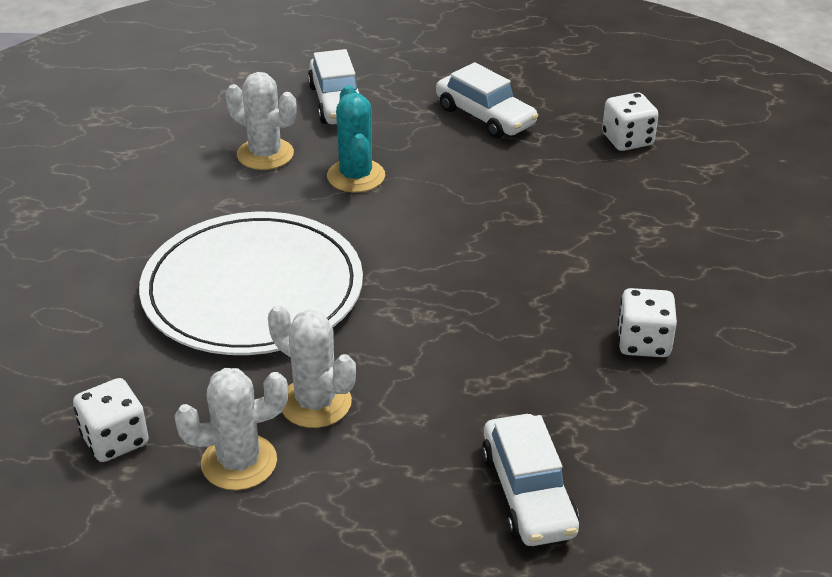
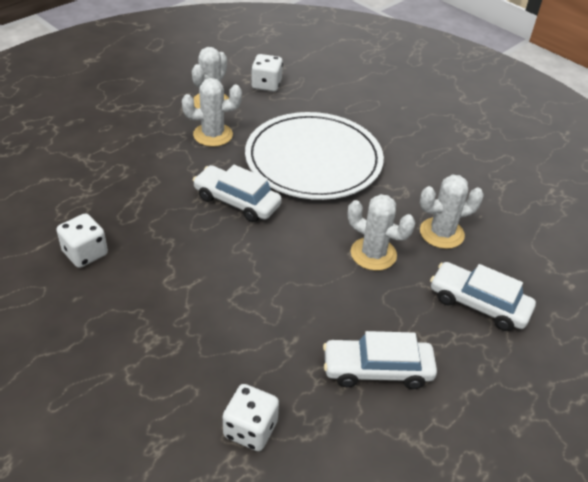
camera: 130 degrees right, 5 degrees up
(356, 176) = (373, 254): turquoise cactus -> white cactus
(528, 493) = (80, 153): white car -> white car (237, 201)

